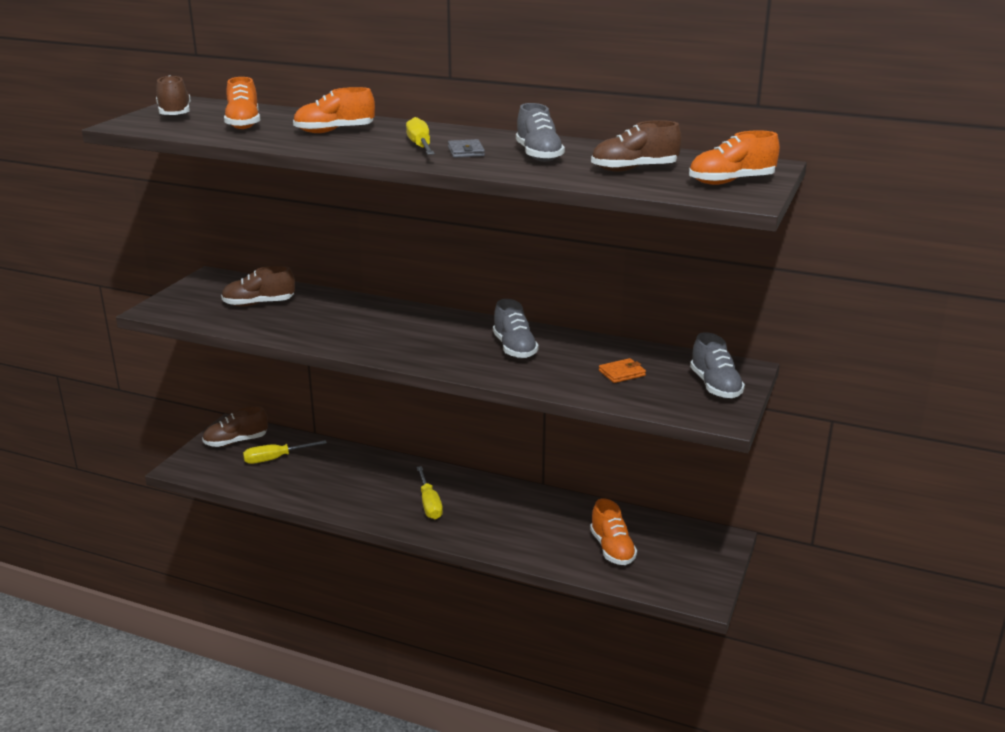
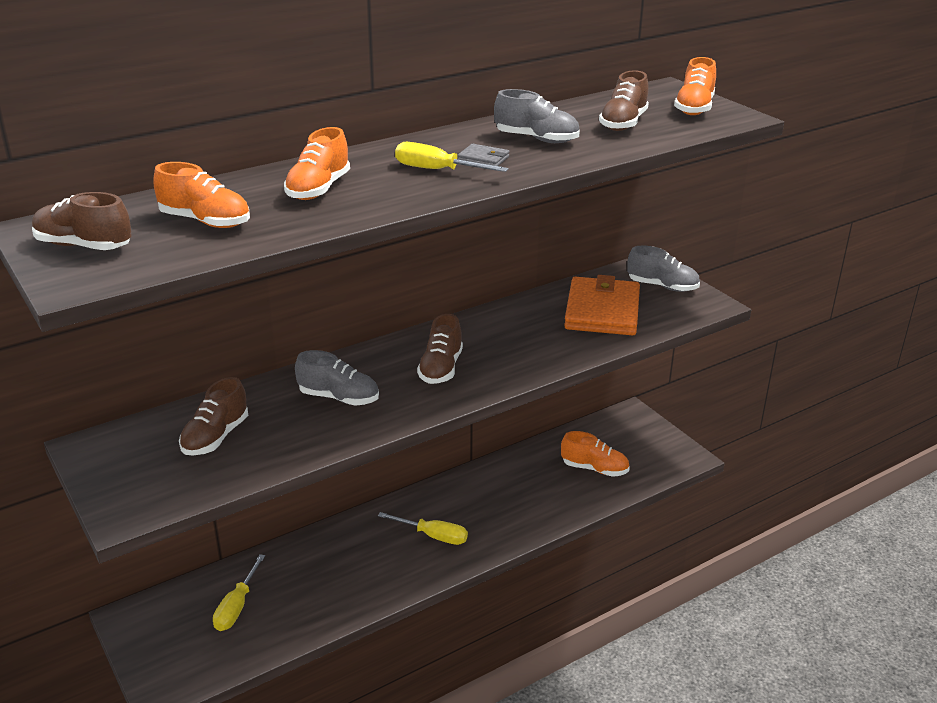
camera: 55 degrees left, 5 degrees up
(236, 442) = (164, 624): brown shoe -> brown shoe (441, 368)
(514, 348) = (503, 338): grey shoe -> grey shoe (339, 398)
(622, 373) = (602, 311): orange wallet -> orange wallet, size x2.44

